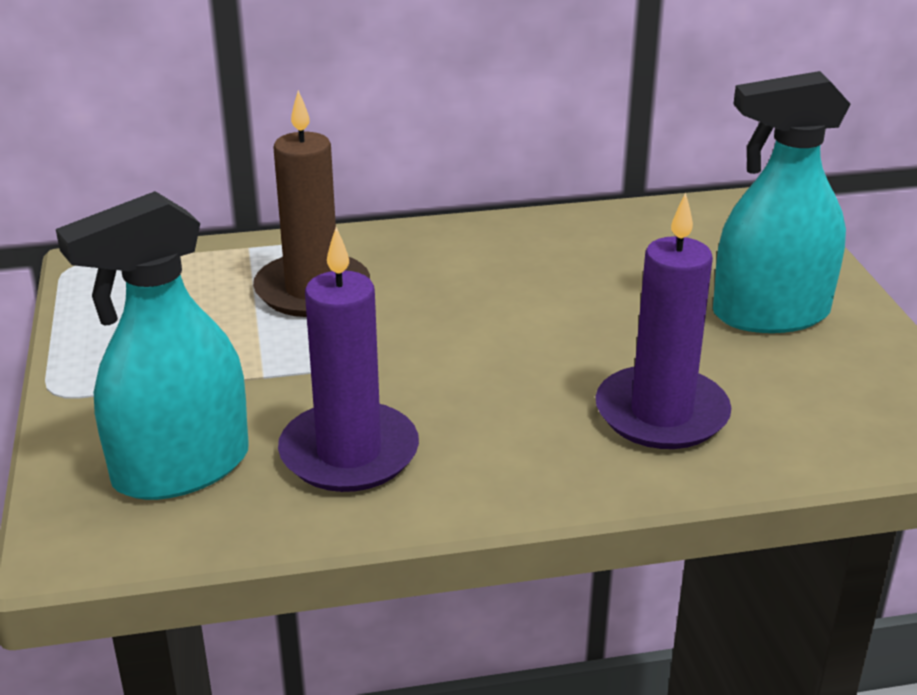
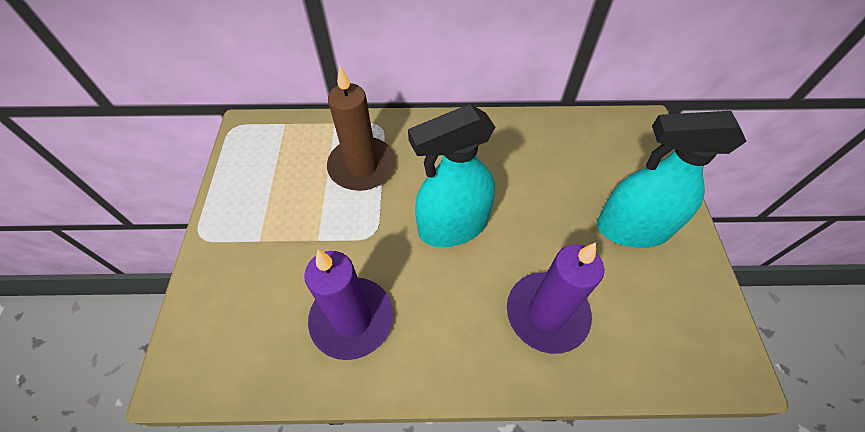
camera: 10 degrees right, 25 degrees up
(181, 468) = (254, 317): turquoise spray bottle -> turquoise spray bottle (453, 226)

